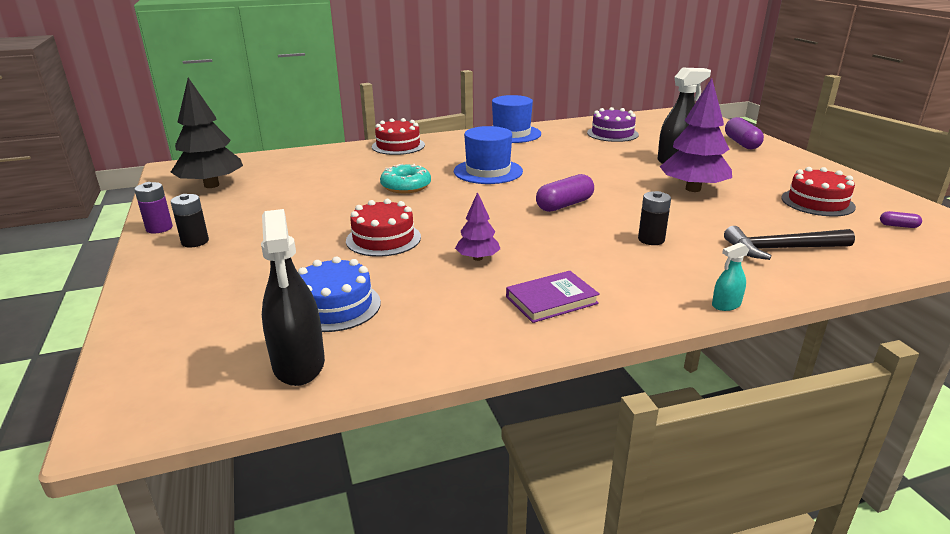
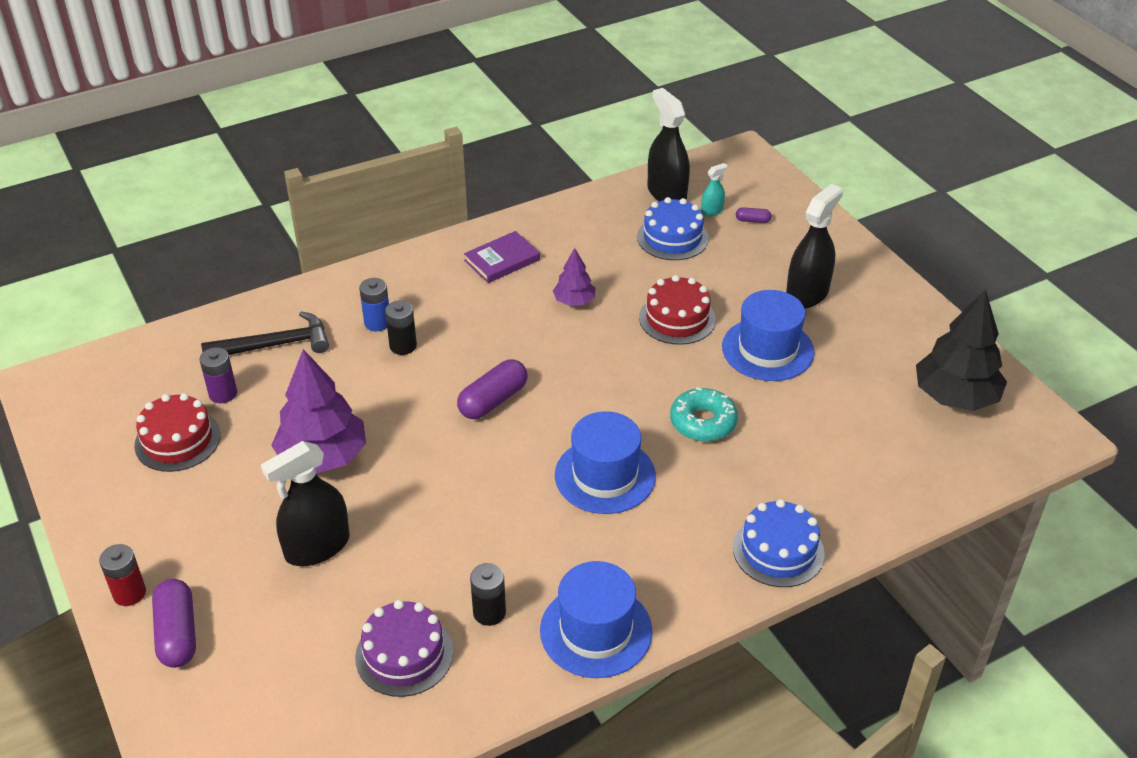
camera: 170 degrees right, 15 degrees up
(159, 228) = (920, 310): purple battery -> purple battery (223, 394)
(195, 242) = (860, 295): black battery -> black battery (489, 612)
(243, 246) = (807, 294): none -> black spray bottle
(321, 215) = (768, 349): none -> blue hat
(398, 146) = (778, 550): red cake -> blue cake
(683, 257) = (377, 323): none -> blue battery
(726, 305) = (361, 270): turquoise spray bottle -> turquoise spray bottle (712, 210)
(783, 154) = (129, 593): none -> red battery
(898, 226) = (120, 399): purple capsule -> purple capsule (752, 220)

